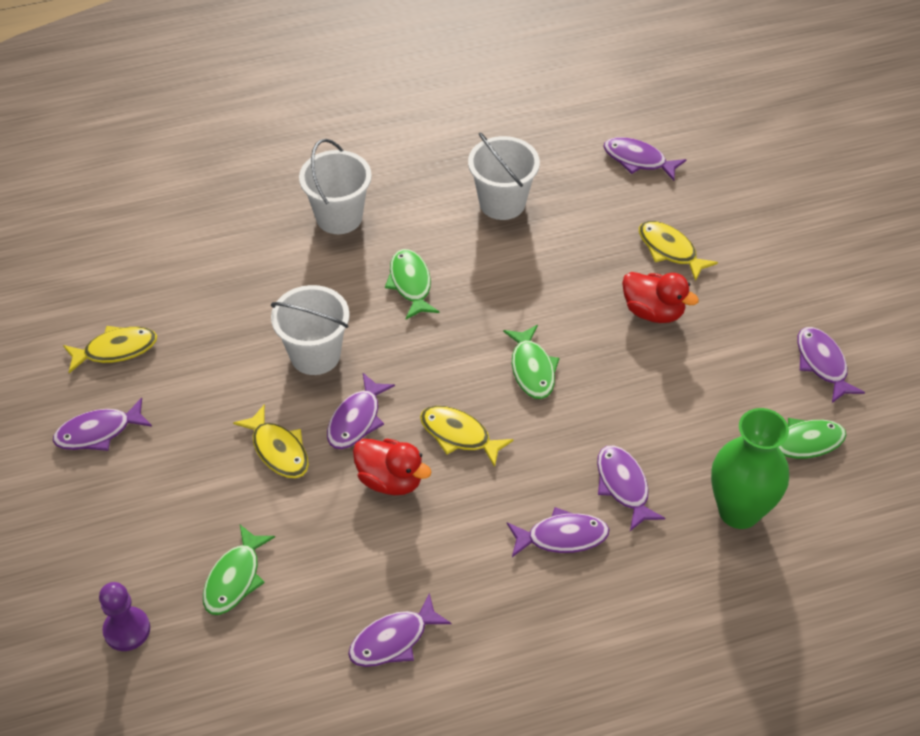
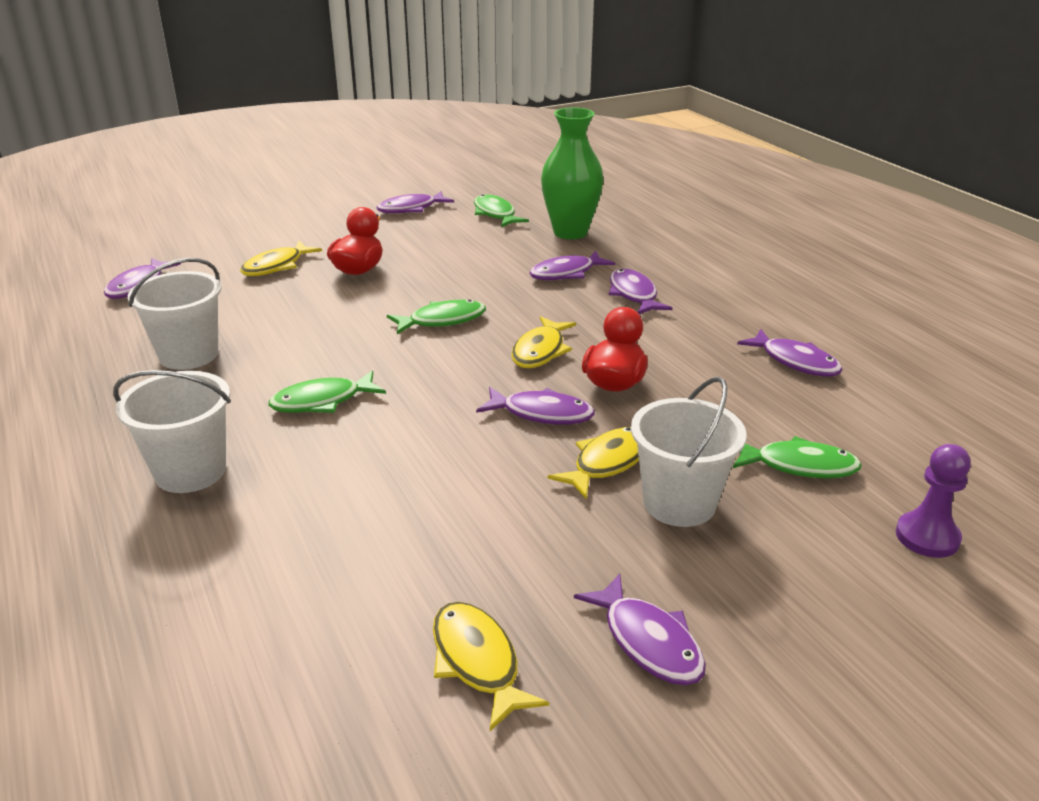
camera: 100 degrees left, 20 degrees down
(315, 355) = (449, 456): white bucket -> white bucket (679, 503)

